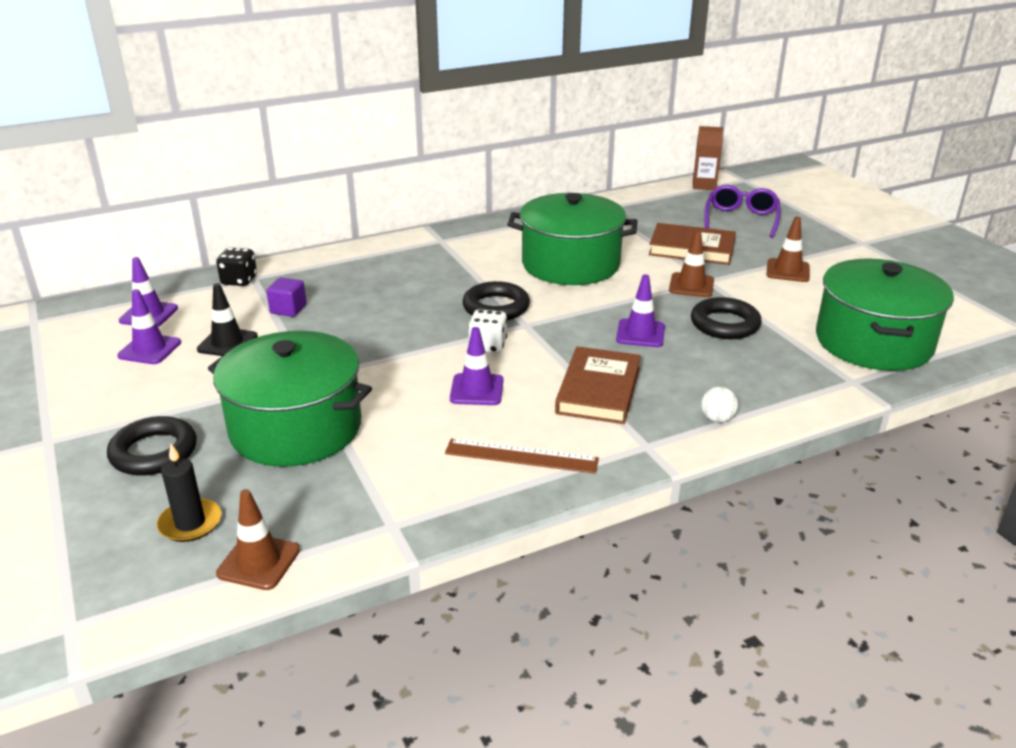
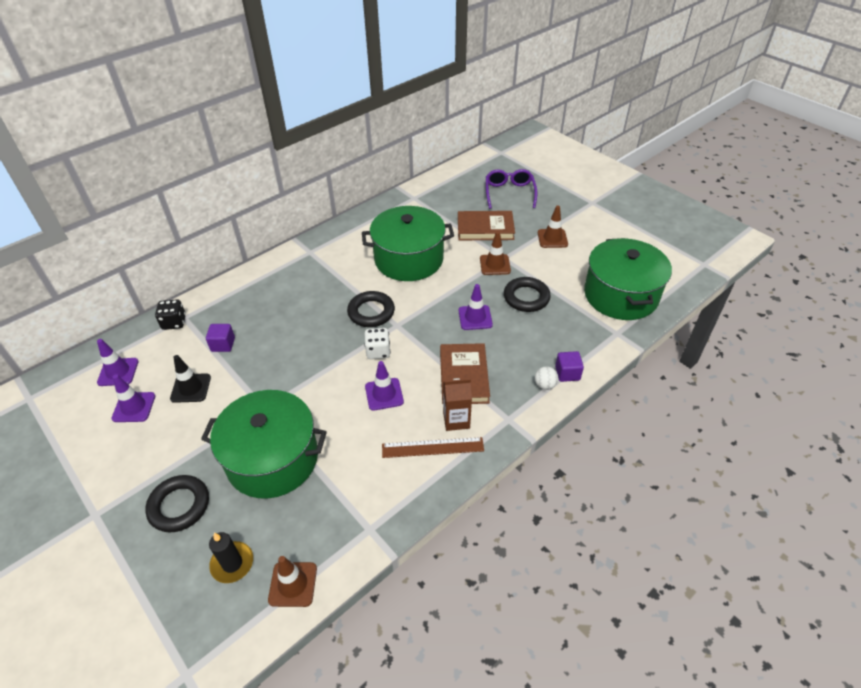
camera: 15 degrees left, 15 degrees up
(704, 185) = (475, 162): brown carton -> brown carton (456, 420)
(757, 412) = (567, 373): none -> purple cube

